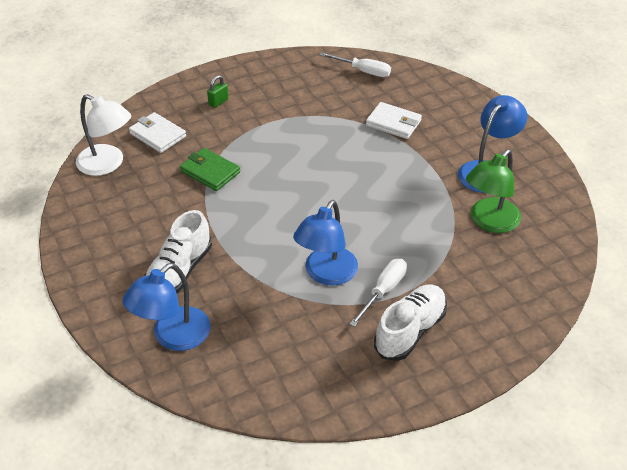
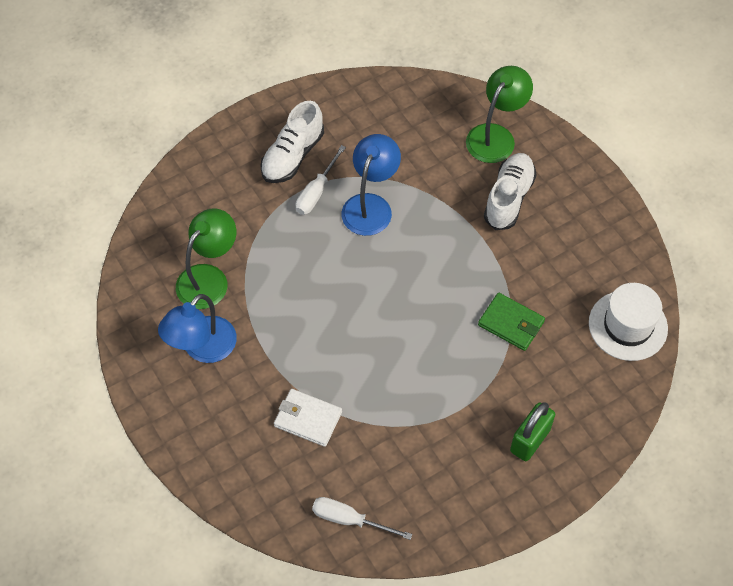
camera: 175 degrees right, 15 degrees up
(107, 164) = (628, 325): white lamp -> white hat
(157, 135) = (587, 376): white wallet -> none
(173, 337) = (495, 136): blue lamp -> green lamp
(218, 102) = (530, 440): green padlock -> green padlock, size x1.78

